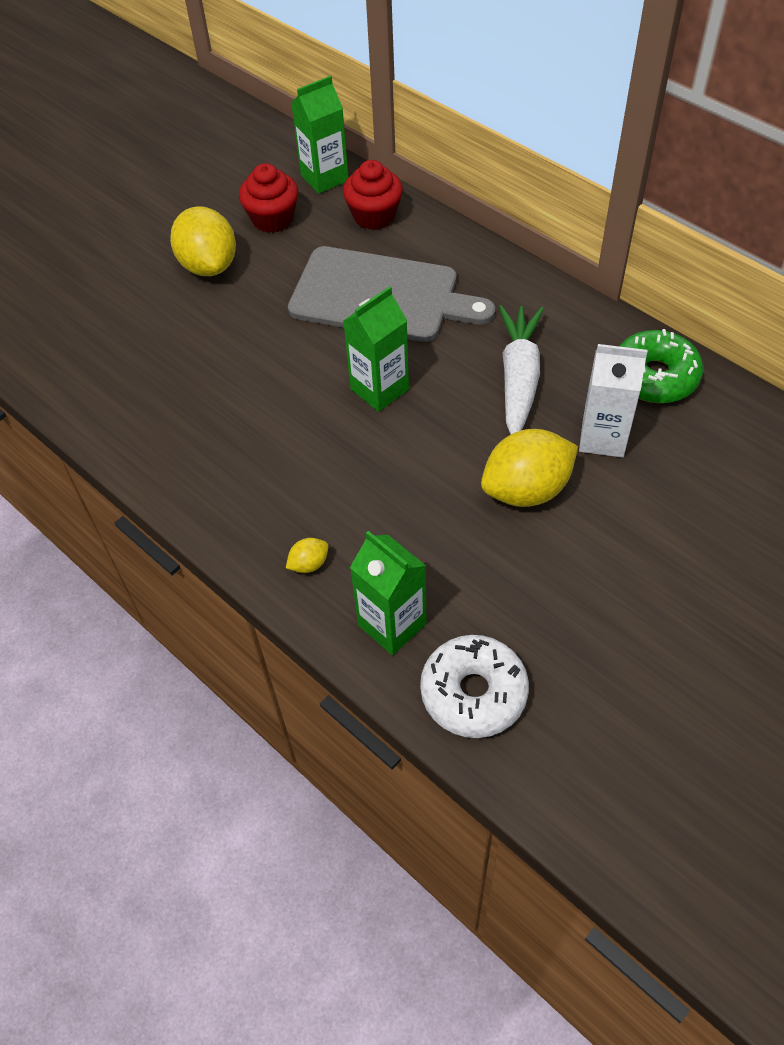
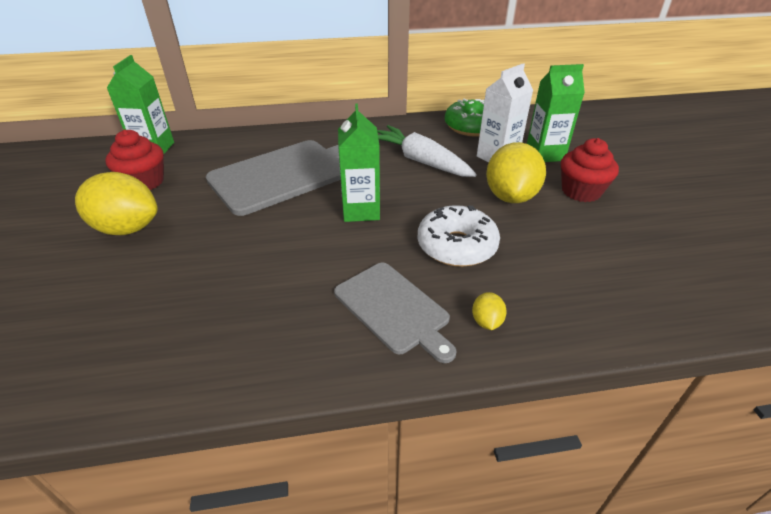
camera: 55 degrees left, 15 degrees down
(270, 495) = (394, 308): none -> grey cutting board
(374, 216) = (218, 147): red cupcake -> red cupcake (581, 191)
(392, 624) = (583, 305): green carton -> green carton (544, 154)
(473, 693) = (673, 296): white donut -> white donut (456, 246)

